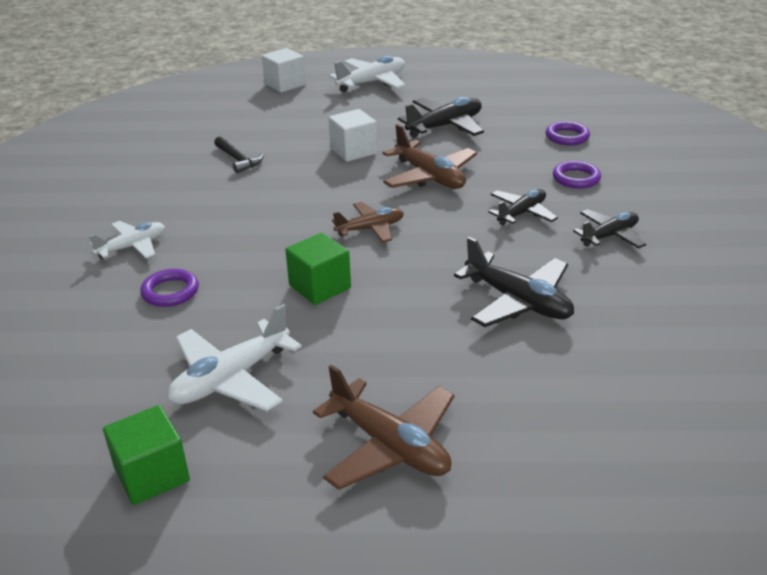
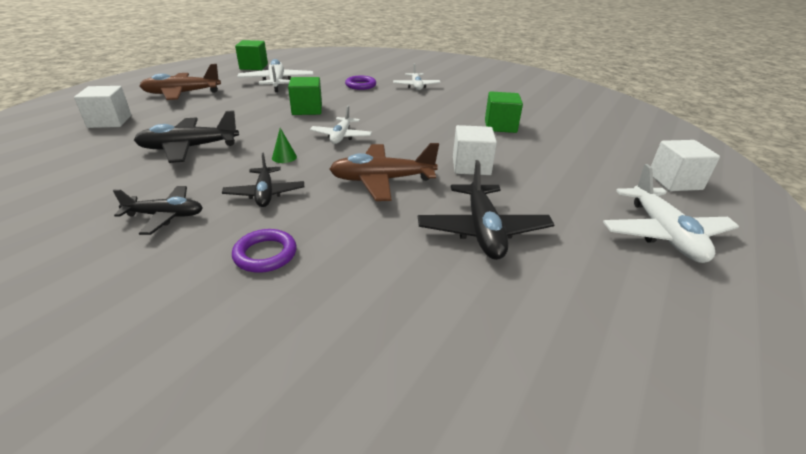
camera: 120 degrees right, 0 degrees up
(238, 160) = (500, 126): black hammer -> green cube
(370, 229) = (341, 136): brown plane -> white plane
(456, 236) = (284, 157): none -> green cone
(556, 423) = (110, 121): none -> white cube
(567, 137) = (358, 310): purple ring -> none
(609, 236) = (165, 216): black plane -> black plane turned 90 degrees counterclockwise

